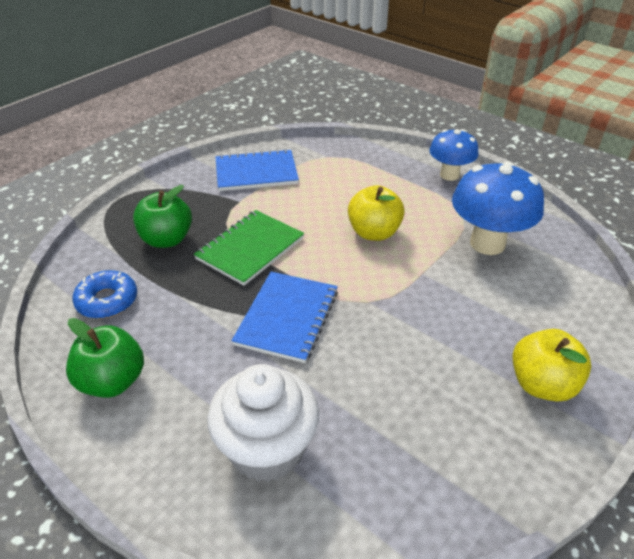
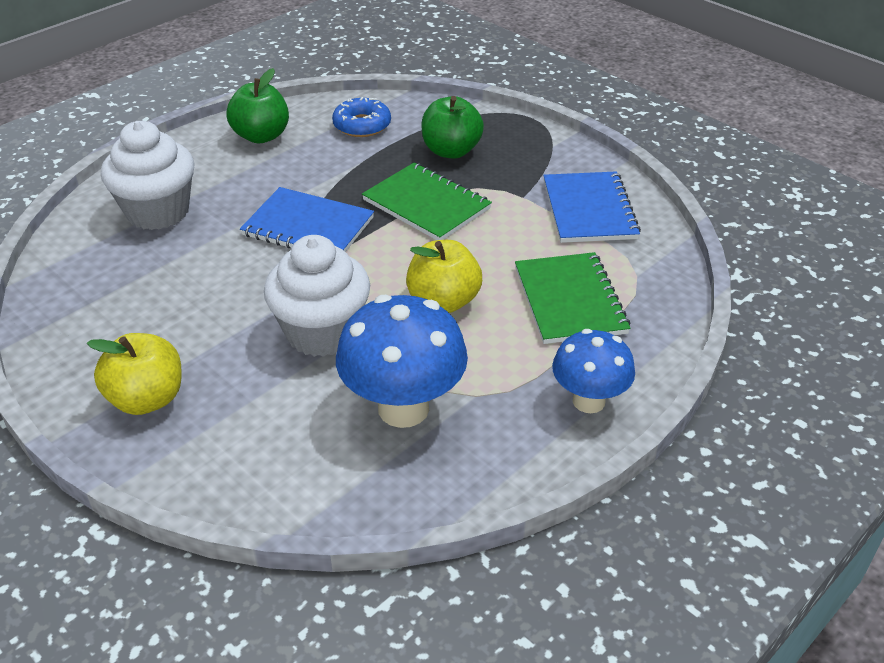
camera: 95 degrees right, 0 degrees up
(359, 181) = (570, 300): none -> green notebook
(426, 290) = (322, 332): none -> white cupcake

